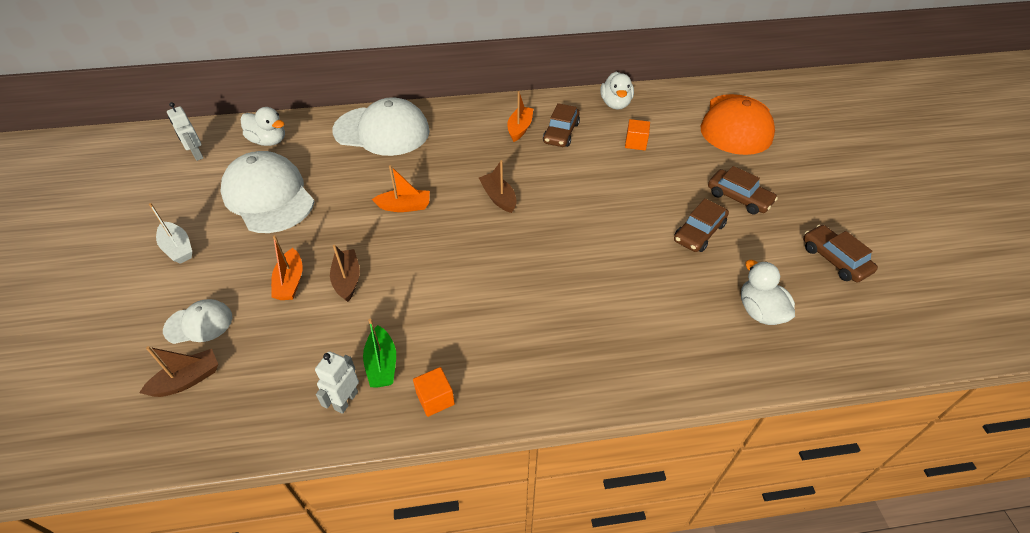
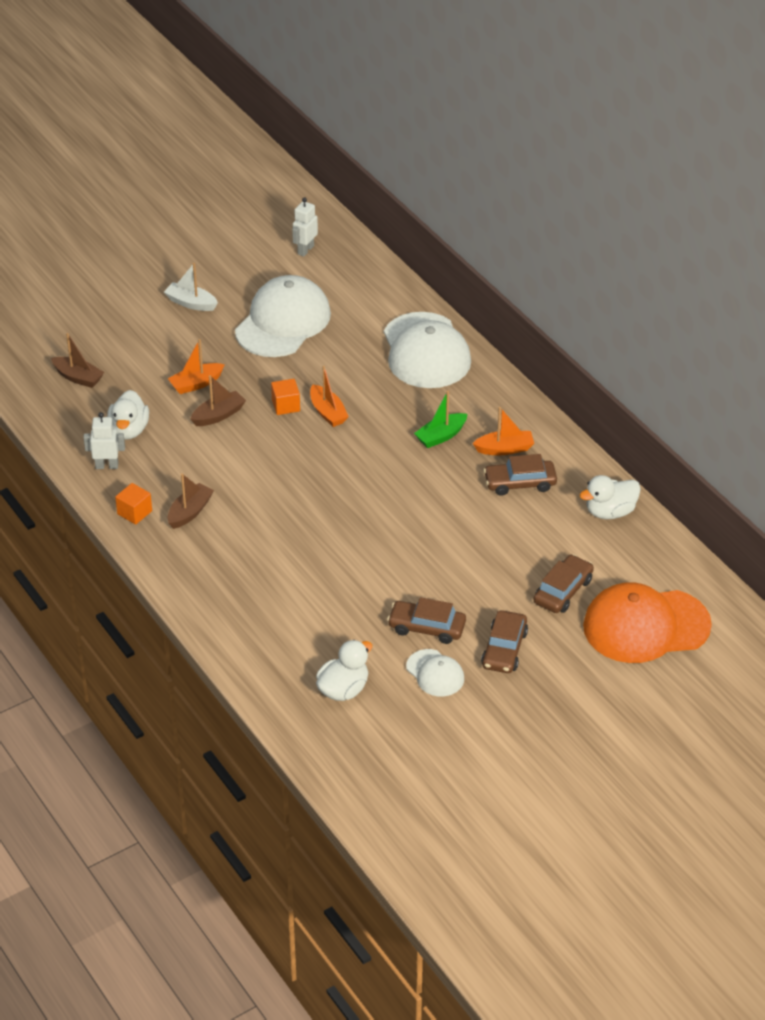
camera: 65 degrees right, 5 degrees down
(178, 248) = (191, 303): white boat -> white boat turned 90 degrees clockwise
(199, 323) = (127, 356): white cap -> white cap (435, 673)
(269, 141) = (356, 284): white duck -> white duck (129, 430)
(382, 364) = (148, 471): green boat -> green boat (441, 436)
(498, 198) = (382, 470): brown boat -> brown boat (190, 512)
(635, 143) = (545, 547): orange cube -> orange cube (286, 405)
(834, 259) = (452, 737): brown car -> brown car (563, 591)

